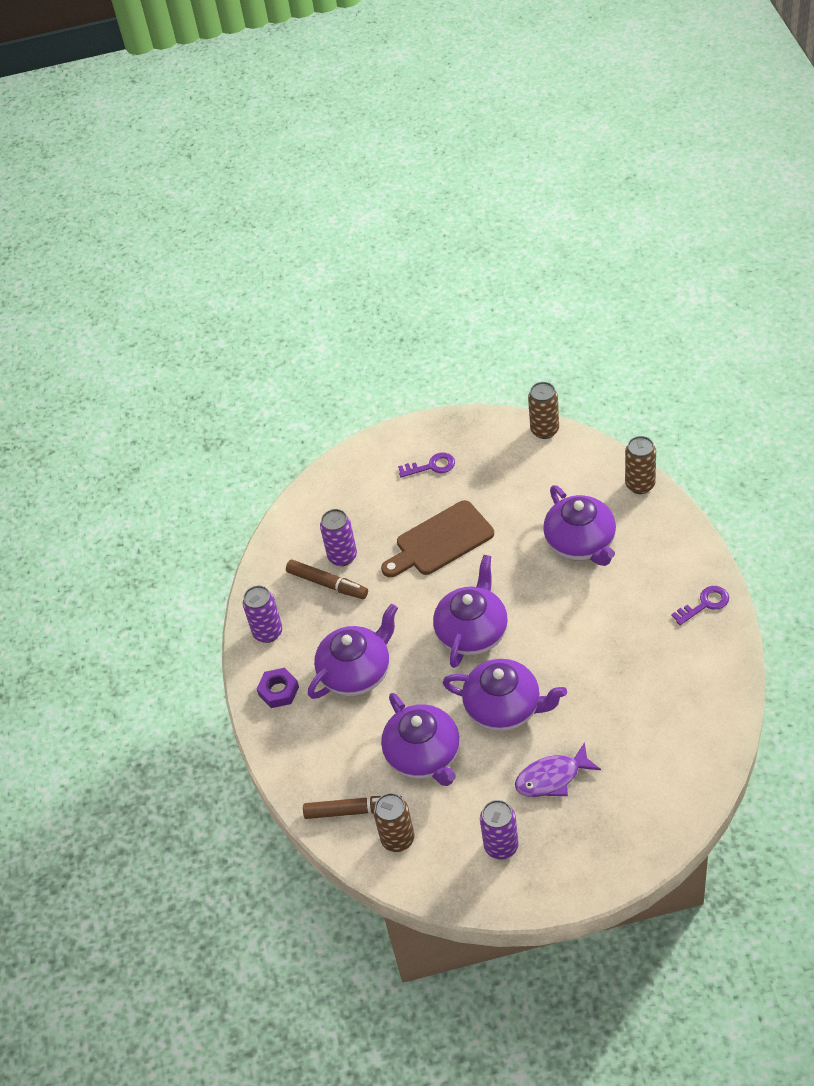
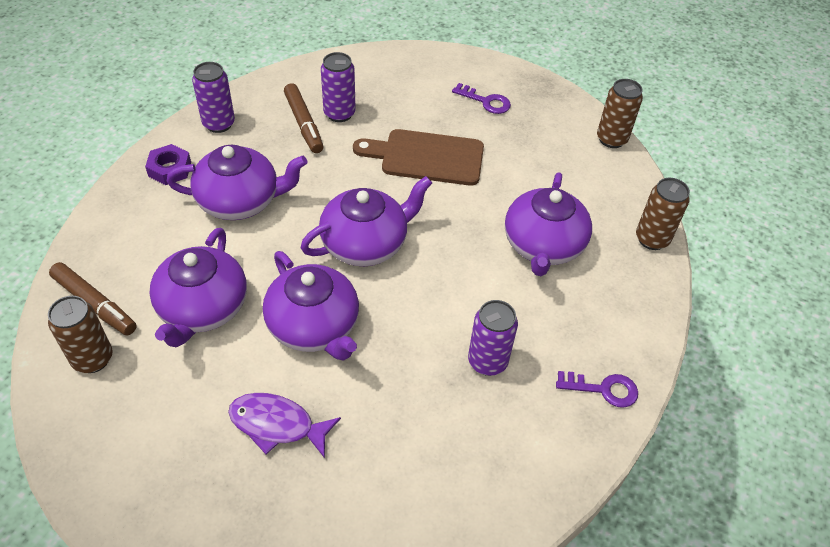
camera: 30 degrees right, 0 degrees up
(501, 846) = (158, 446): purple can -> purple can (487, 361)

